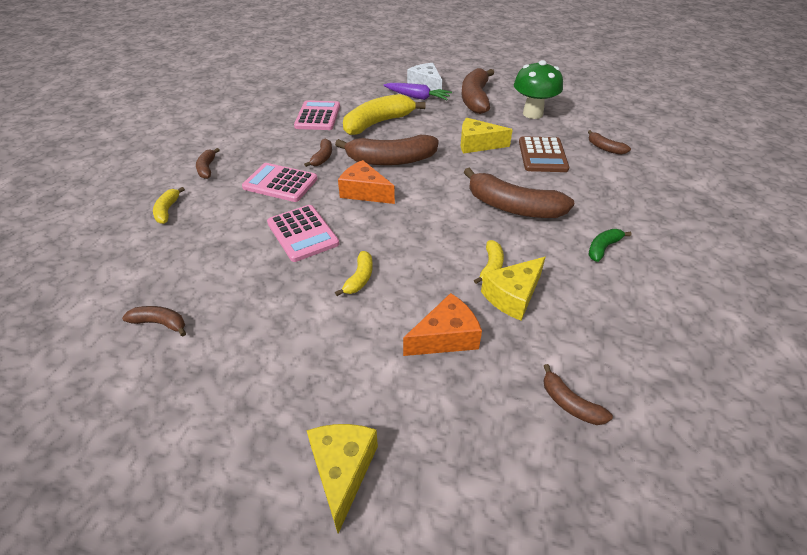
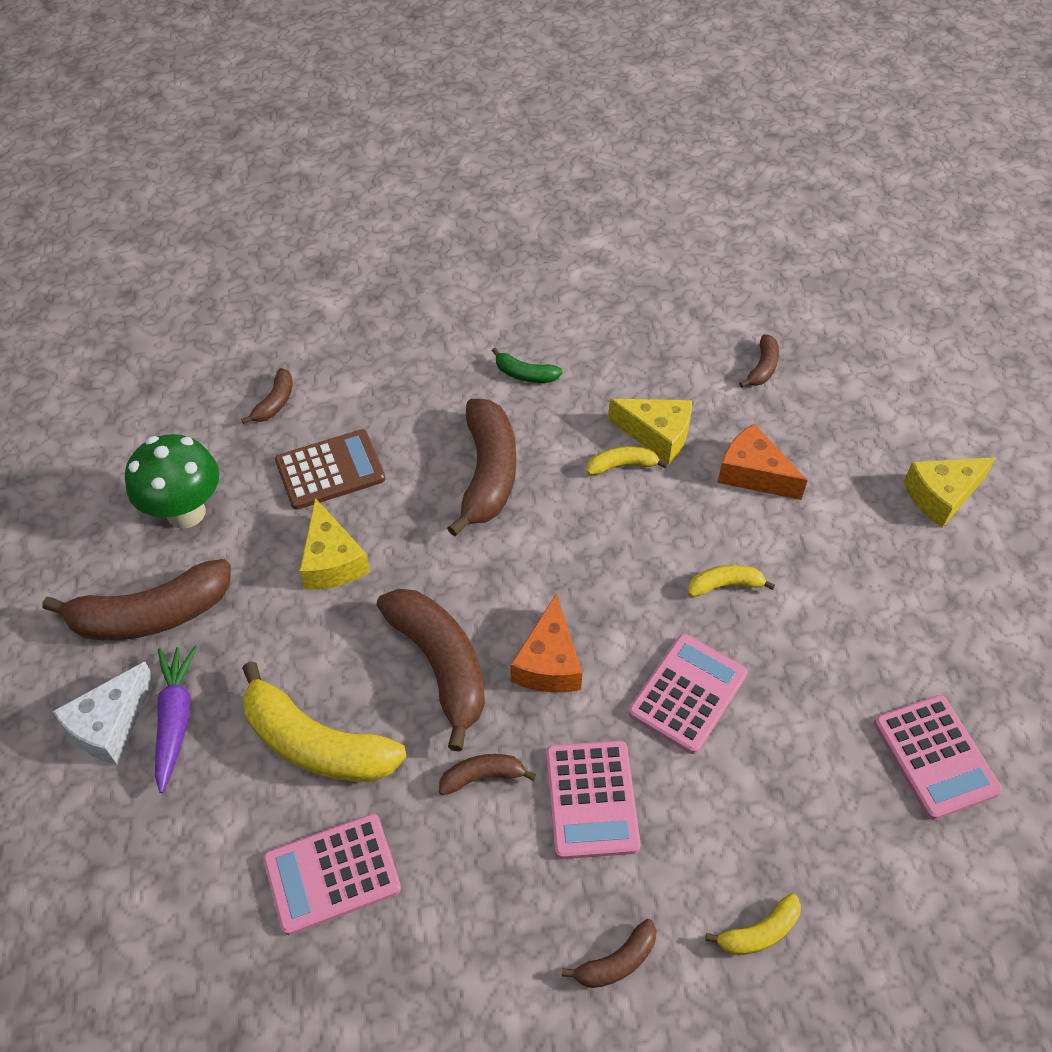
camera: 115 degrees left, 10 degrees up
(160, 323) = (935, 757): brown banana -> pink calculator

